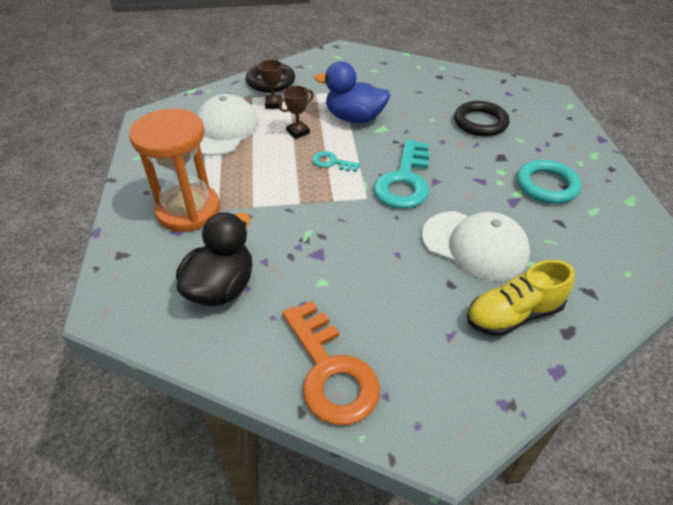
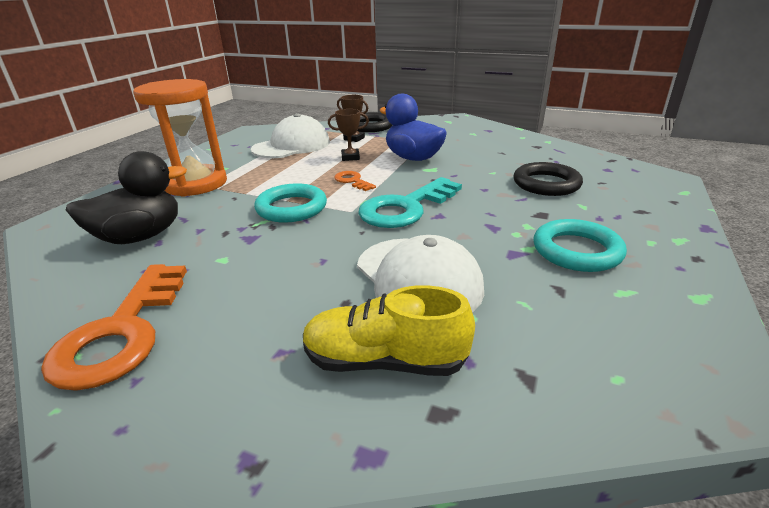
camera: 30 degrees right, 15 degrees down
(315, 211) = (291, 208): none -> turquoise ring
(332, 162) = (352, 181): turquoise key -> orange key

